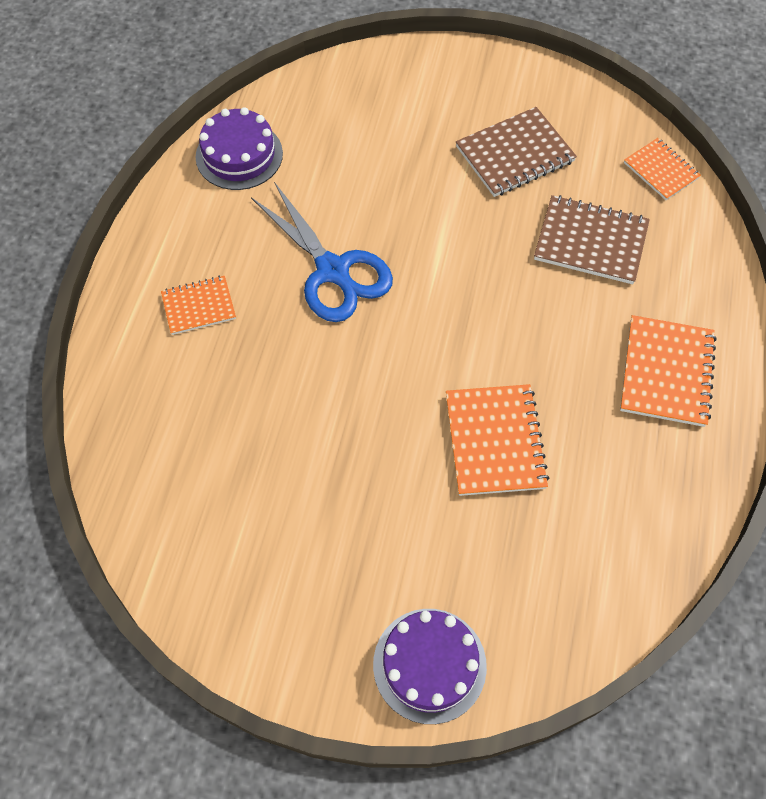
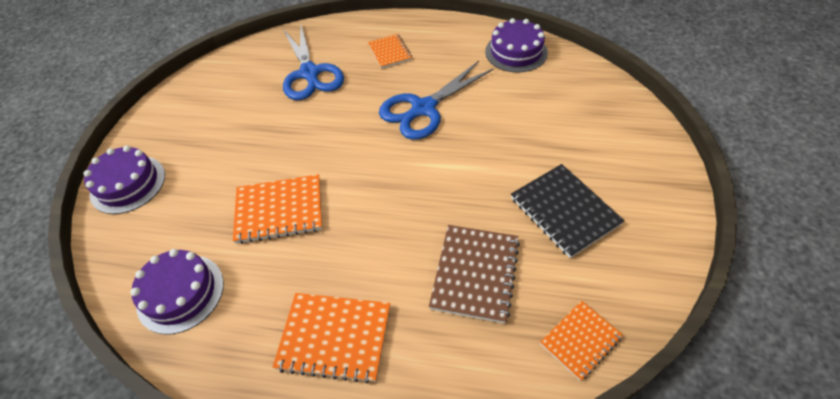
camera: 90 degrees right, 10 degrees down
(223, 418) = (310, 73): none -> blue scissors
(515, 154) = (564, 211): brown notebook -> black notebook
(616, 545) = (180, 293): none -> purple cake

